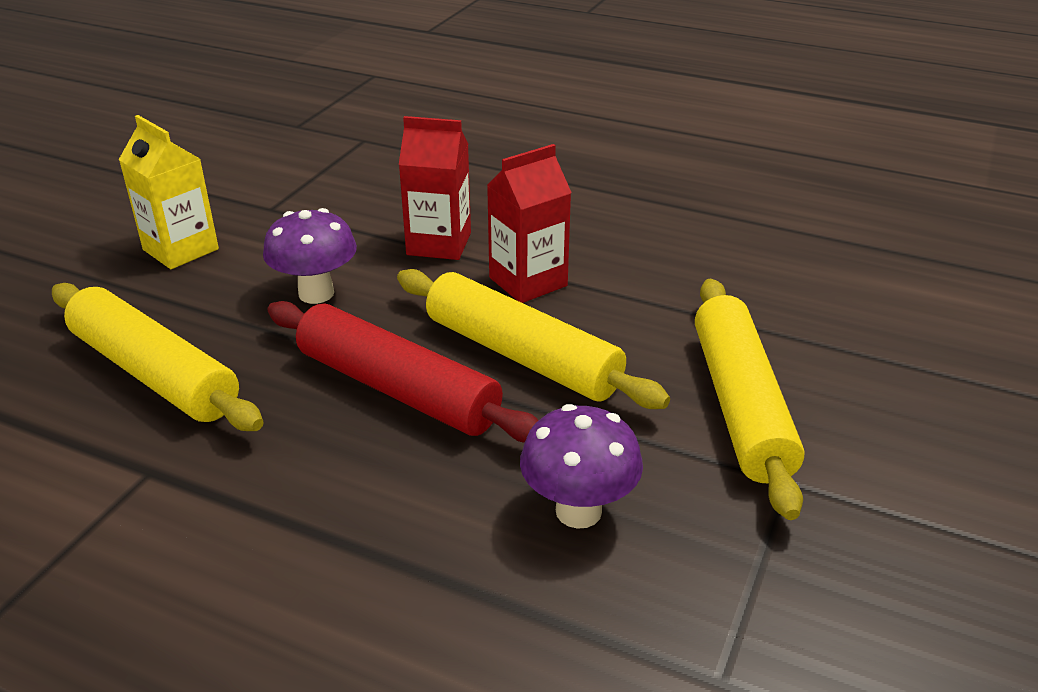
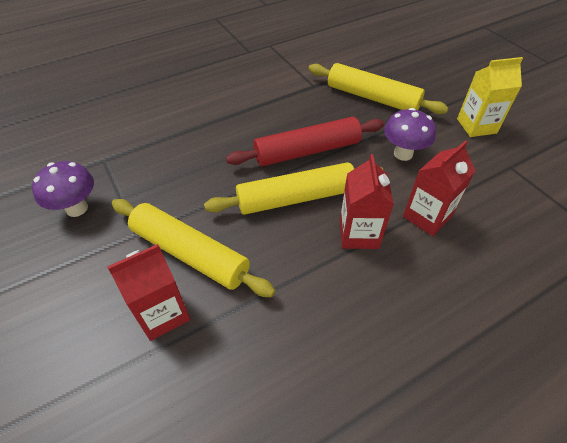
camera: 125 degrees right, 15 degrees up
(155, 373) = (372, 98): yellow rolling pin -> yellow rolling pin turned 45 degrees clockwise
(578, 511) = (194, 166): purple mushroom -> purple mushroom (77, 208)
(840, 377) = (163, 313): none -> red carton

